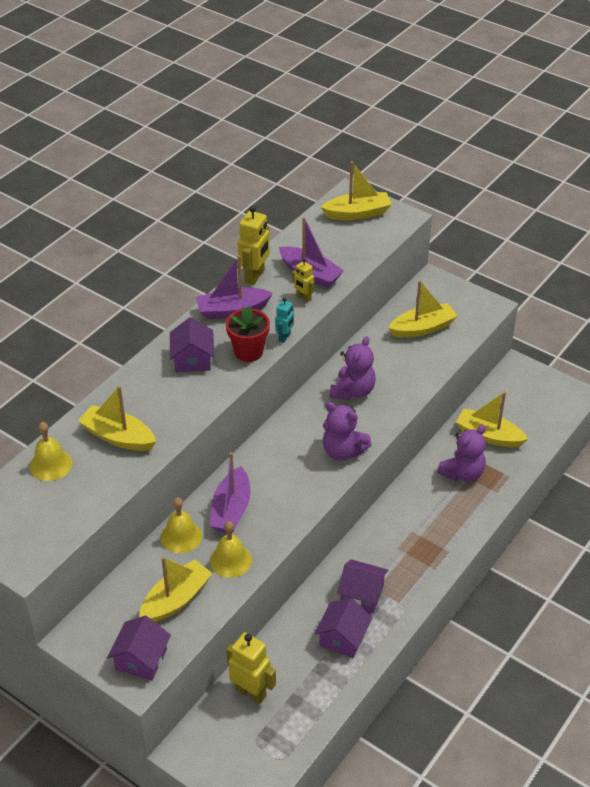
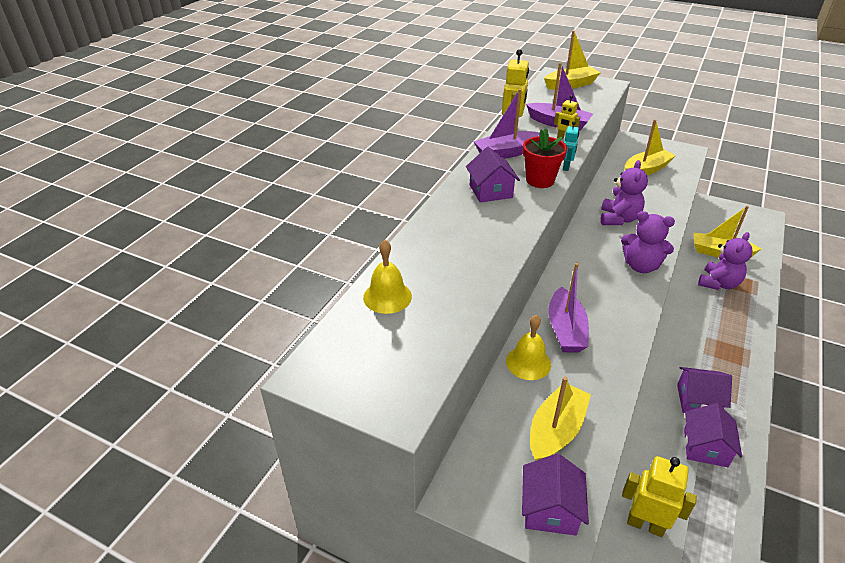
camera: 10 degrees left, 5 degrees down
(118, 437) = (450, 262): yellow boat -> none
(230, 560) = (592, 379): yellow bell -> none

